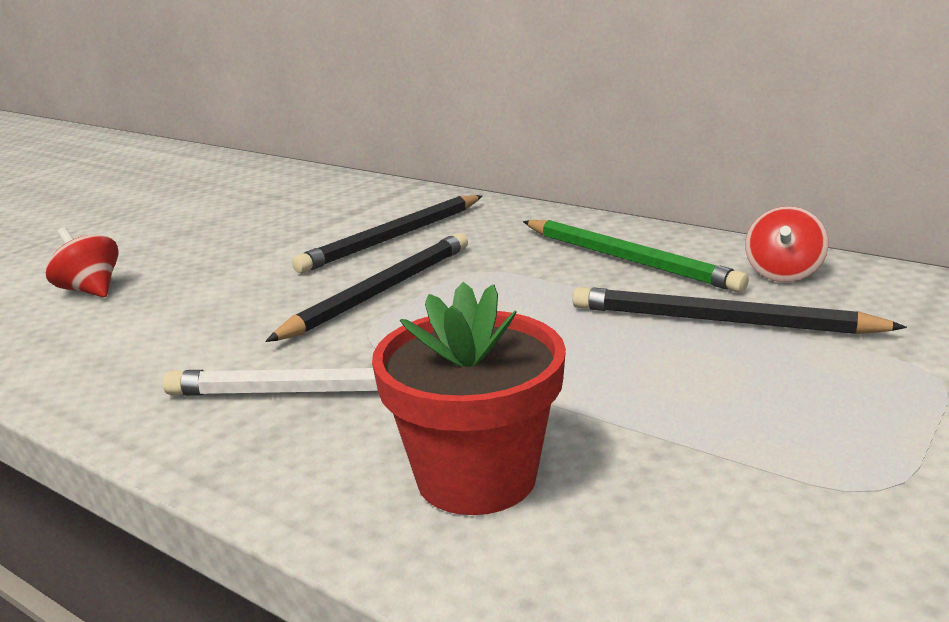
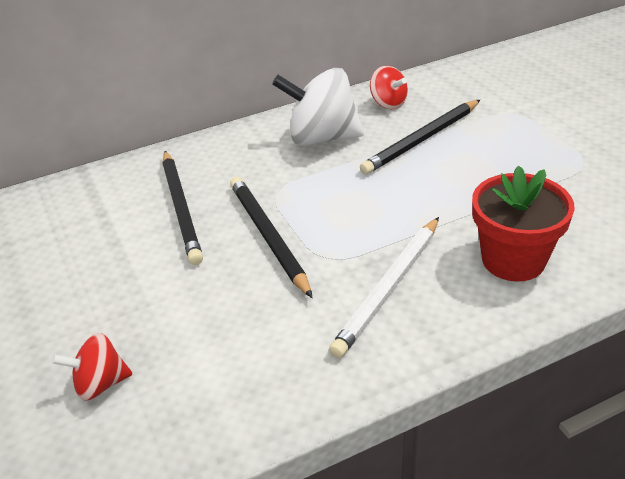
camera: 60 degrees left, 15 degrees up
(627, 260) = (321, 138): green pencil -> white spinning top

